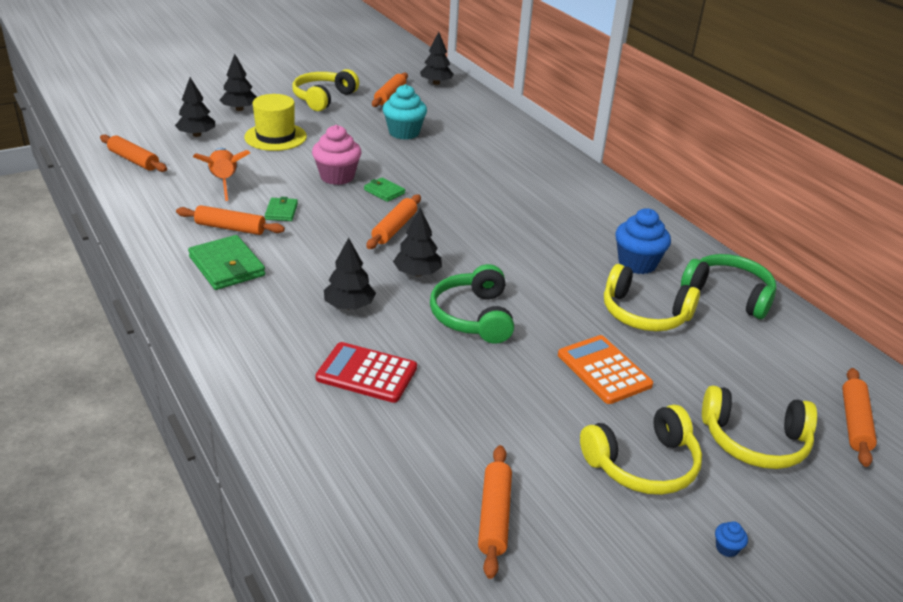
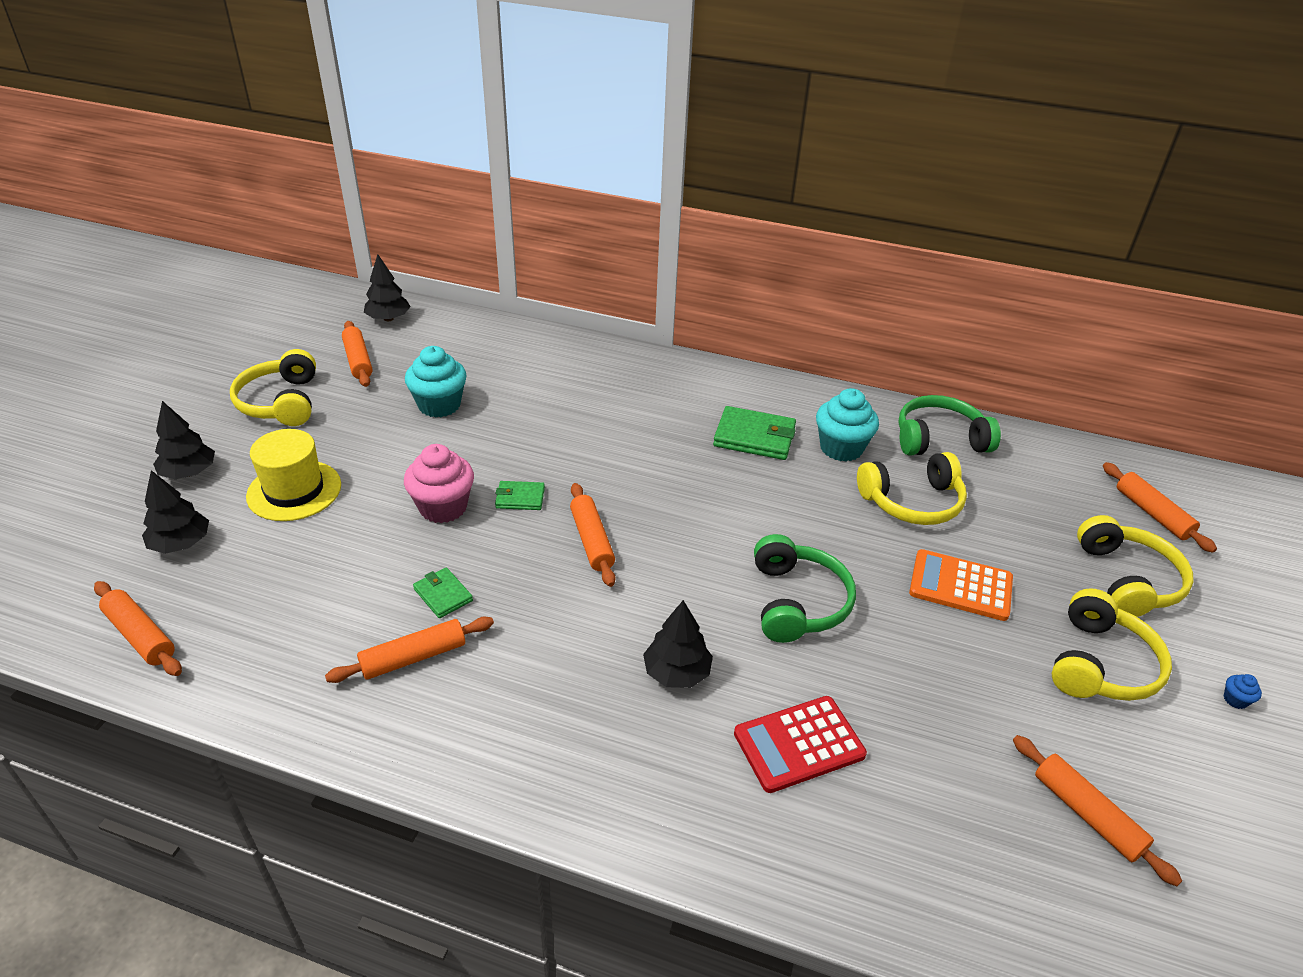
camera: 40 degrees left, 5 degrees up
(134, 160) = (140, 635): orange rolling pin -> orange rolling pin turned 45 degrees clockwise
(224, 182) = (316, 595): orange rocket -> none
(226, 266) = (481, 715): green wallet -> green wallet (754, 437)
(417, 273) = (685, 584): black tree -> none
(473, 316) = (797, 602): green headphones -> green headphones turned 135 degrees counterclockwise
(637, 263) = (841, 448): blue cupcake -> turquoise cupcake
(754, 441) = (1127, 580): yellow headphones -> yellow headphones turned 60 degrees counterclockwise

